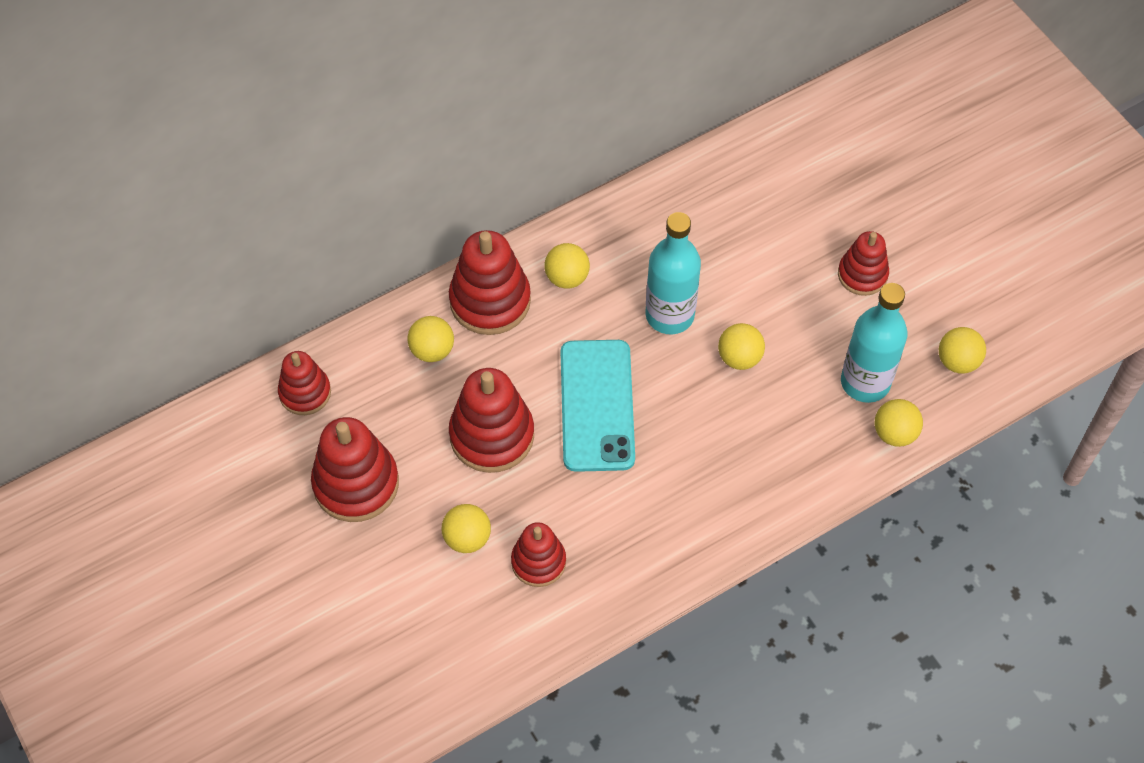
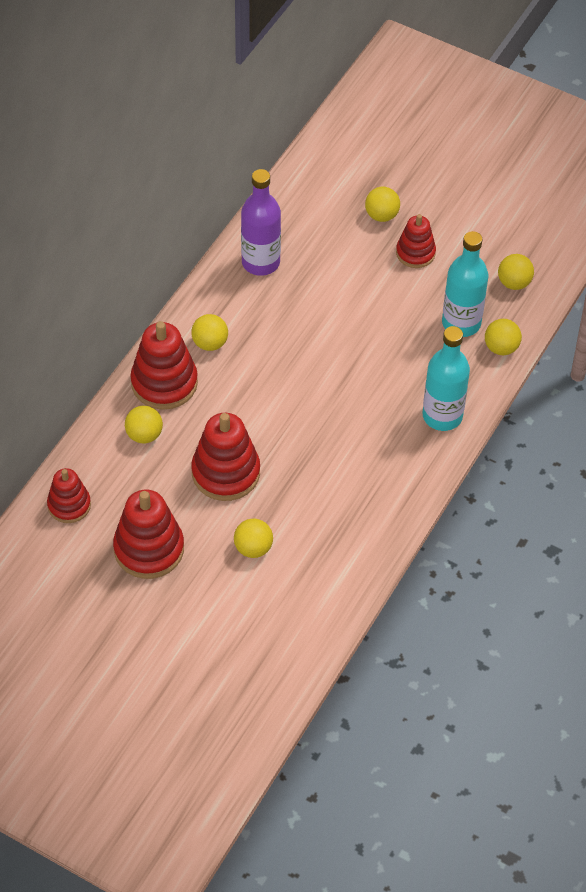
camera: 30 degrees left, 5 degrees down
(538, 562) = (313, 540): red stacking toy -> none
(597, 405) = (287, 419): turquoise phone -> none
(669, 315) = (299, 337): turquoise bottle -> turquoise bottle (442, 416)
(679, 209) = (260, 262): none -> purple bottle
(739, 358) = (366, 344): yellow ball -> yellow ball (381, 215)

